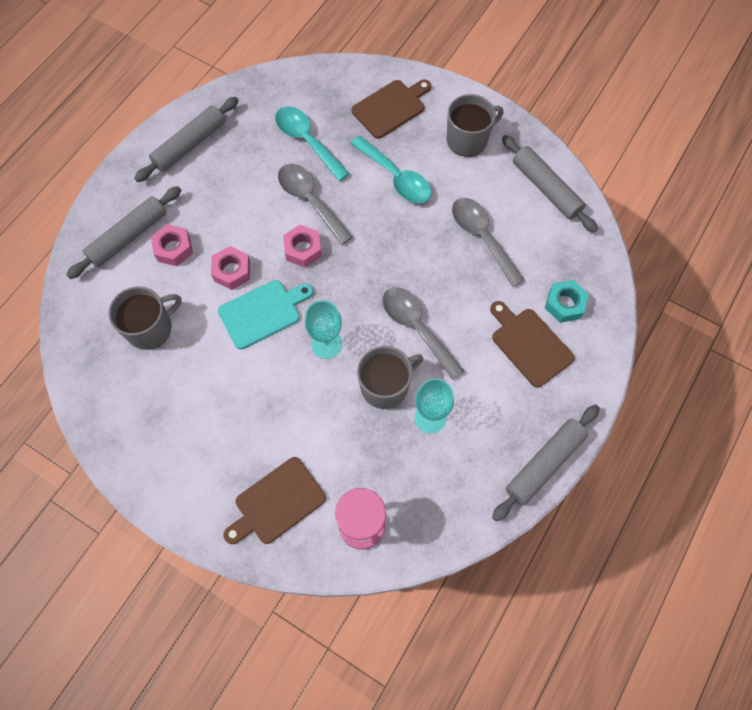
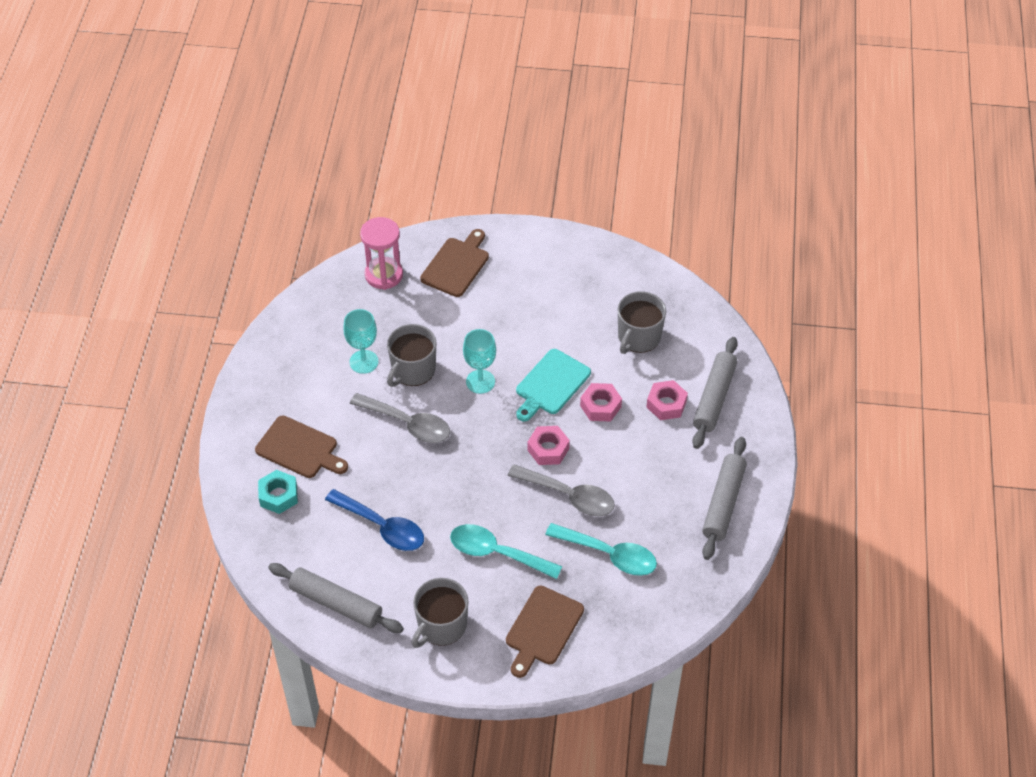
camera: 155 degrees right, 15 degrees down
(482, 237) = (382, 527): grey spoon -> blue spoon
(544, 464) = (255, 365): grey rolling pin -> none

